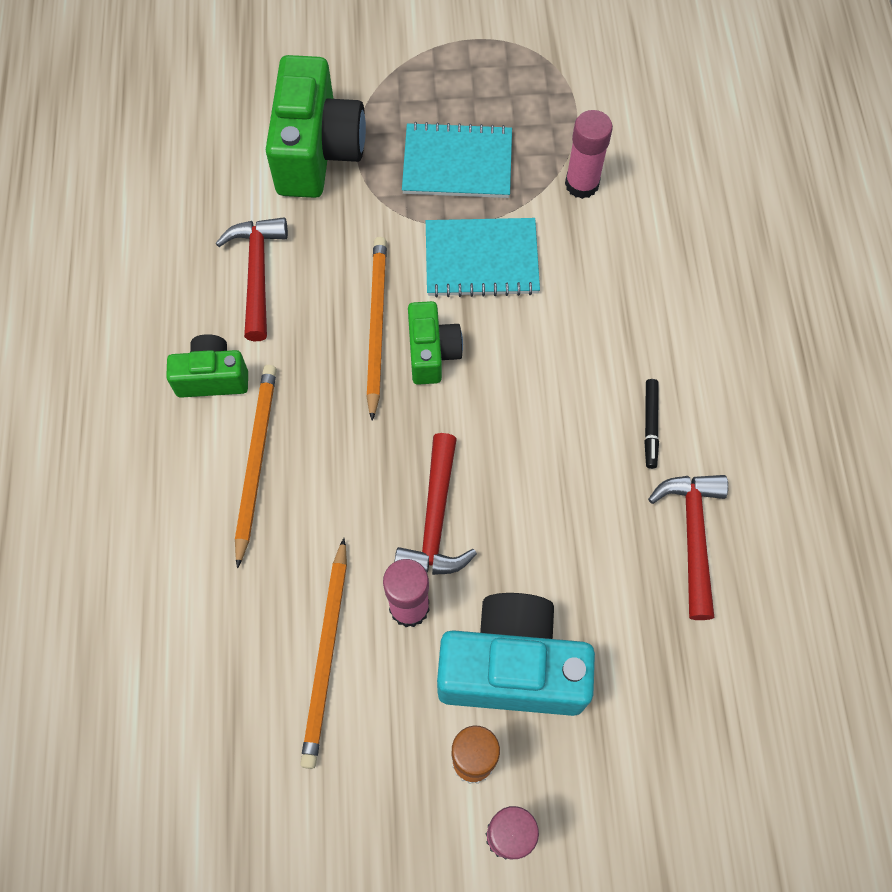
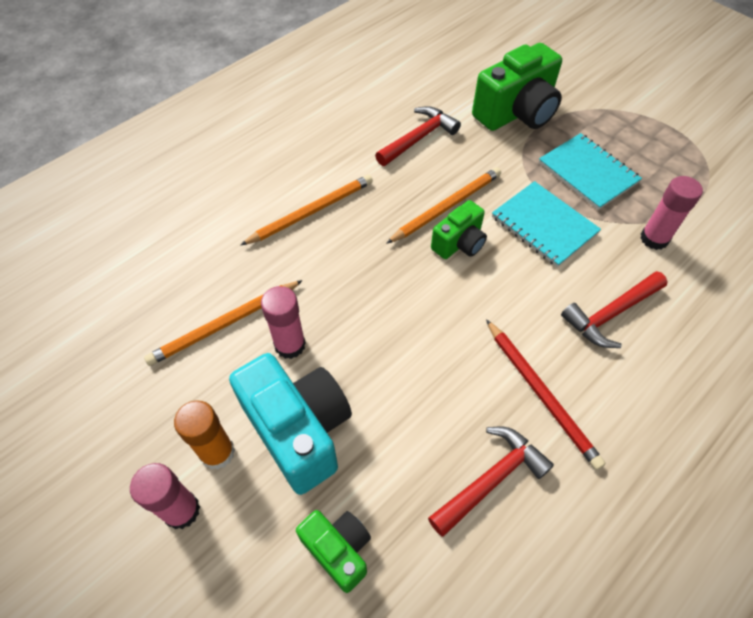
camera: 50 degrees right, 10 degrees down
(212, 377) = (340, 162): green camera -> green camera (338, 550)
(435, 519) = (357, 319): red hammer -> red hammer (610, 314)
(650, 425) = (541, 394): black marker -> red pencil

